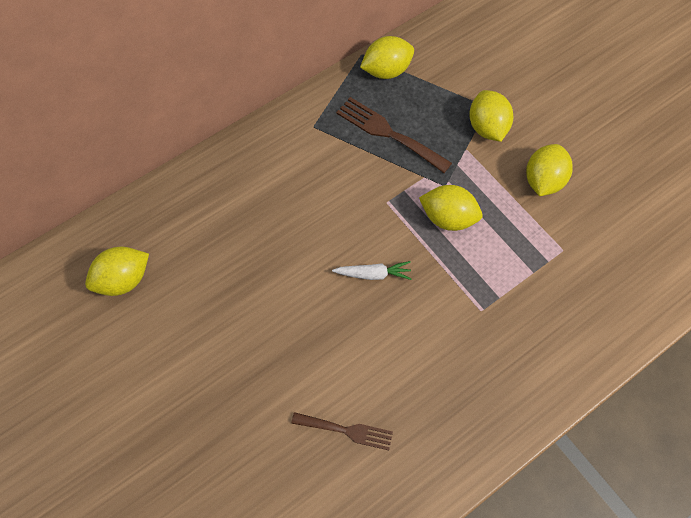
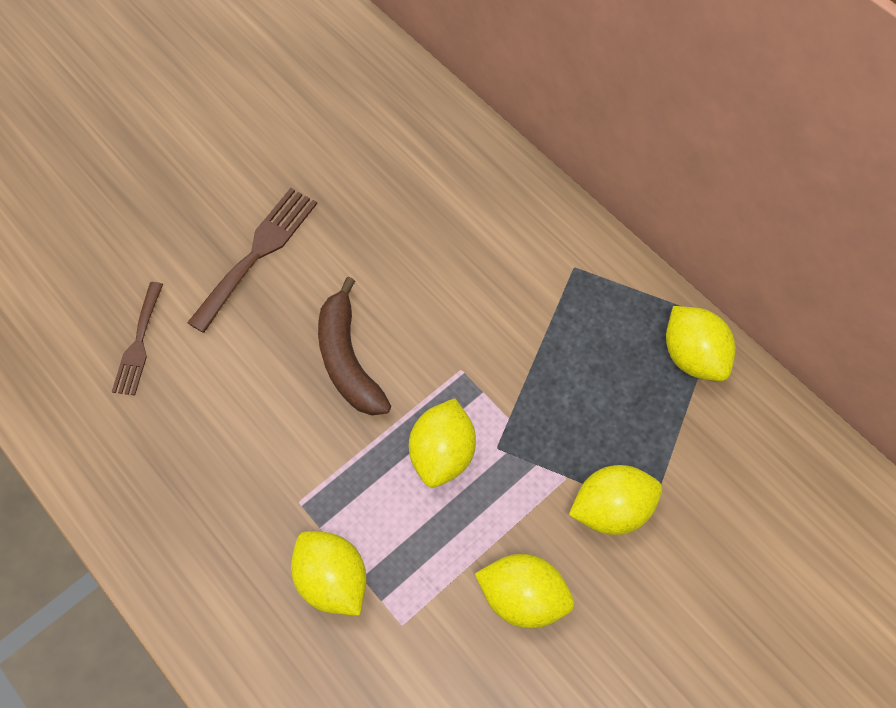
camera: 85 degrees right, 0 degrees up
(123, 280) = (328, 94): yellow lemon -> yellow lemon (332, 579)
(373, 274) = (348, 359): white carrot -> brown banana
(388, 133) = (578, 365): brown fork -> brown fork (258, 253)

